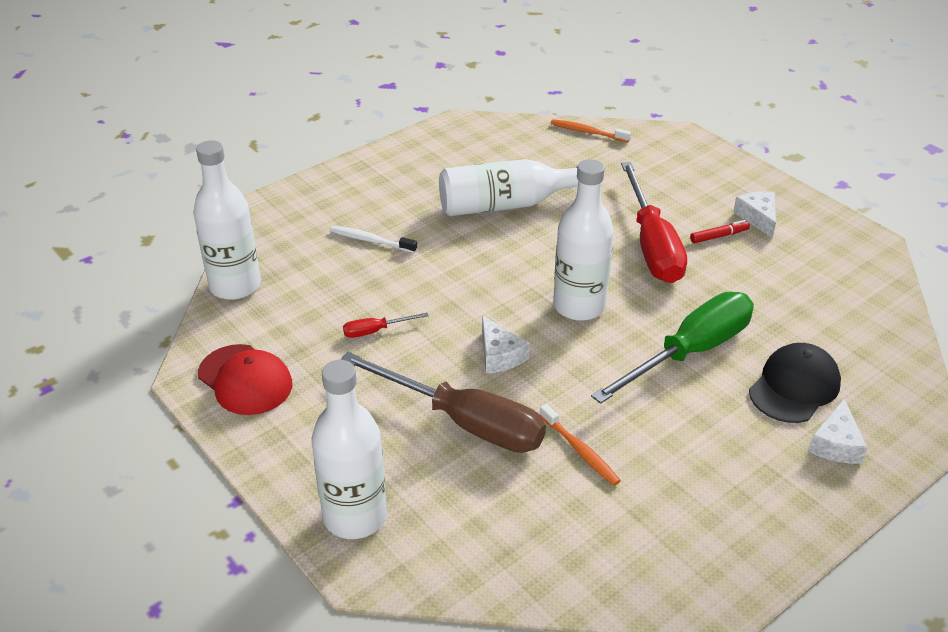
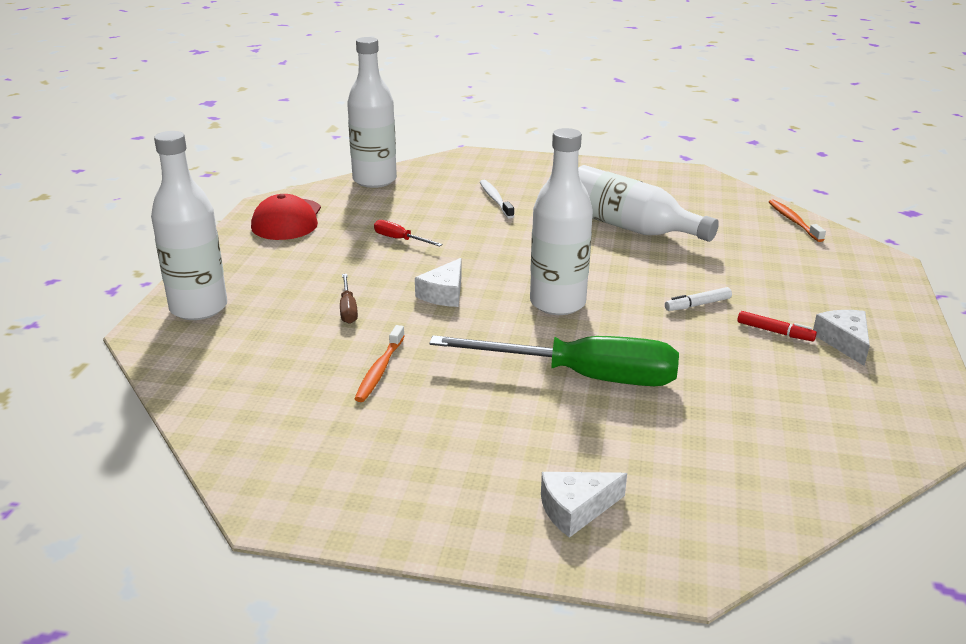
camera: 50 degrees right, 10 degrees down
(464, 422) = (348, 309): brown screwdriver -> brown screwdriver, size x0.41
(652, 245) = (698, 305): red screwdriver -> white marker
(758, 218) = (844, 342): white cheese -> white cheese turned 45 degrees counterclockwise
(794, 387) = (624, 453): black cap -> none

